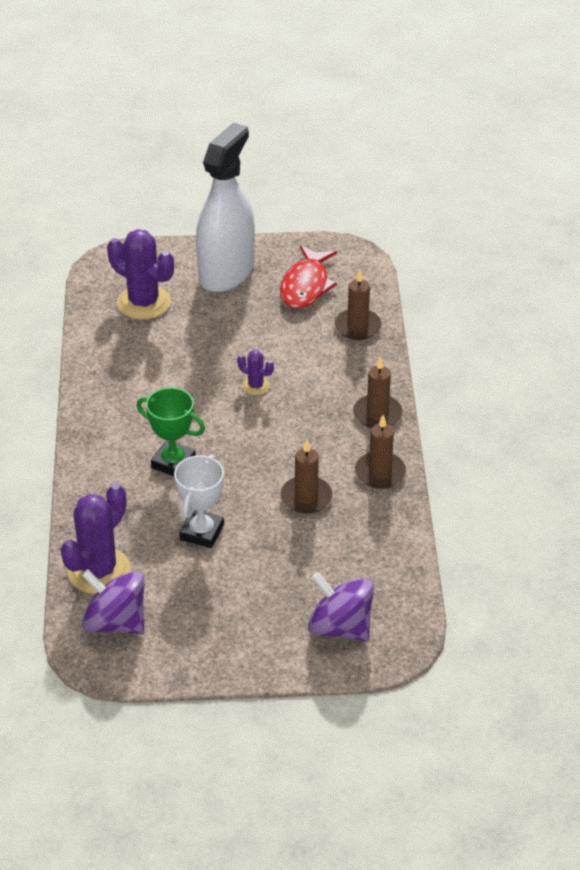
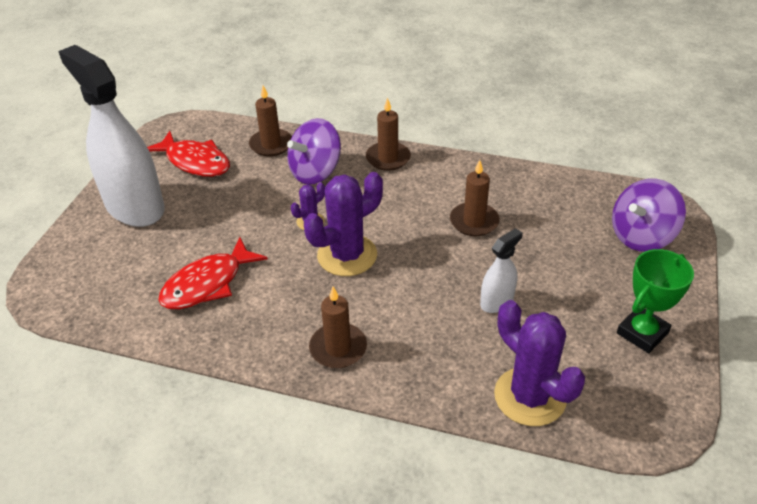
camera: 70 degrees left, 0 degrees up
(115, 622) = (609, 397): purple spinning top -> purple spinning top (315, 172)
(143, 303) = (132, 275): purple cactus -> purple cactus (347, 255)
(151, 348) = (207, 284): none -> red fish
(173, 463) = (389, 302): green trophy -> green trophy (642, 333)
(202, 532) = (497, 301): white trophy -> white spray bottle
(380, 472) = (460, 173): brown candle -> brown candle (338, 348)

